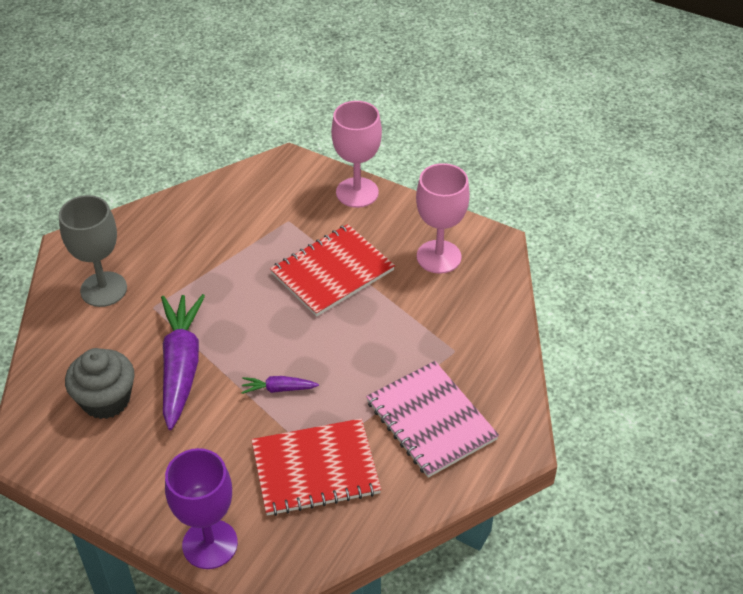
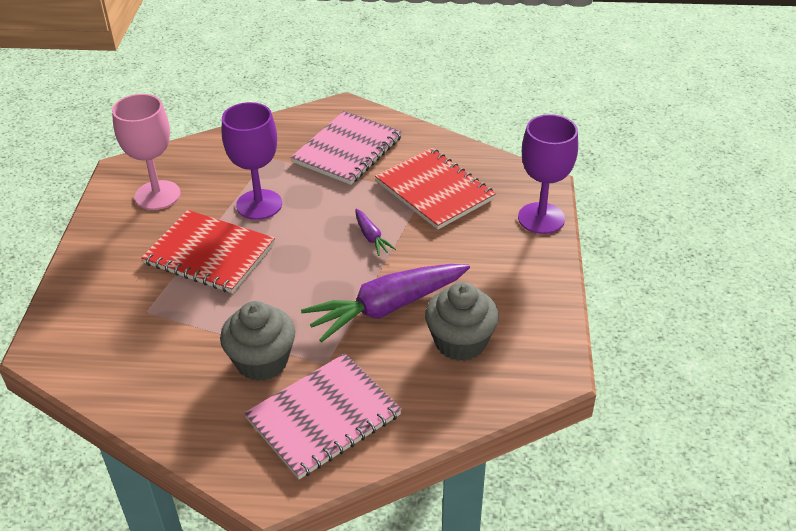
camera: 115 degrees left, 5 degrees down
(103, 289) = (323, 417): grey goblet -> pink notebook
(184, 271) = (262, 361): none -> grey cupcake
(357, 192) = (81, 275): pink goblet -> none
(380, 322) = (259, 204): none -> purple goblet

